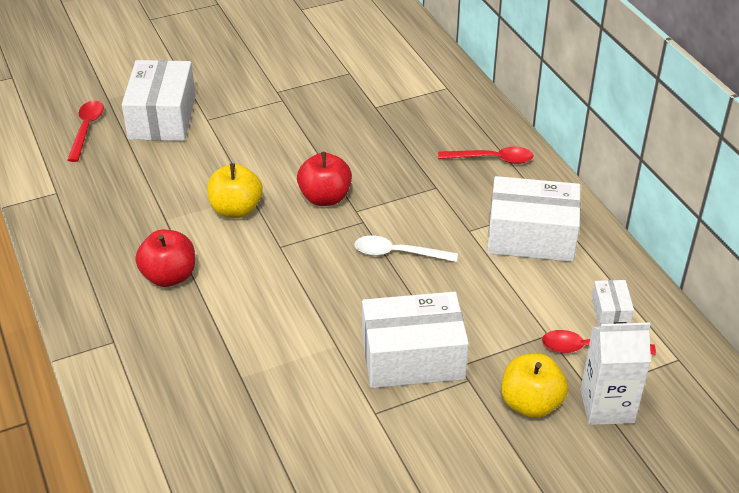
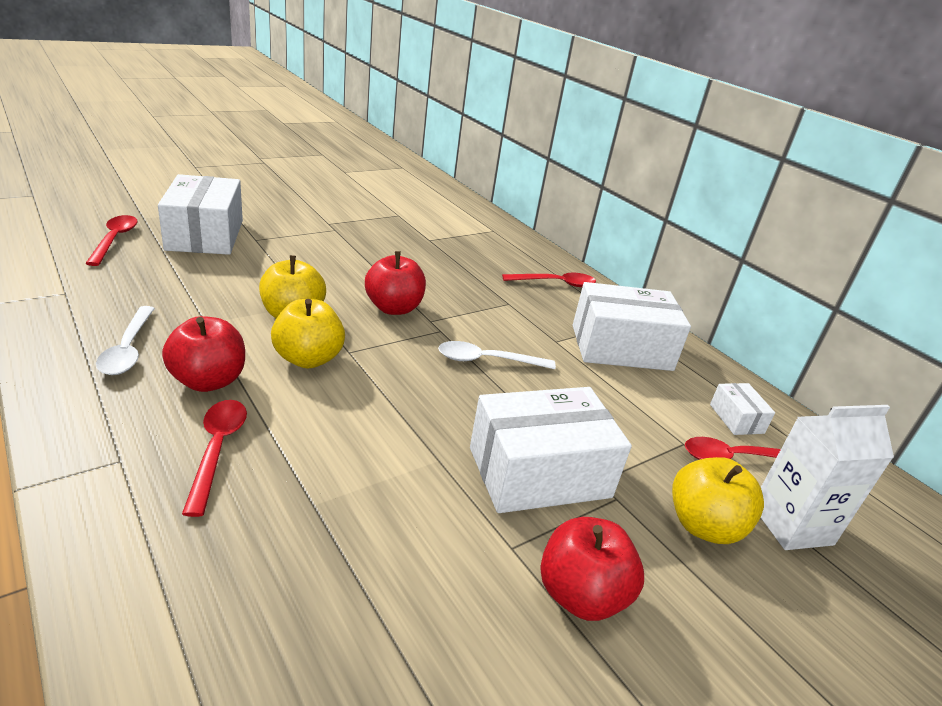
camera: 15 degrees left, 10 degrees down
(109, 247) = (128, 349): none -> white spoon
(176, 334) = (217, 450): none -> red spoon
(246, 254) = (308, 359): none -> yellow apple
(414, 447) = (581, 595): none -> red apple

